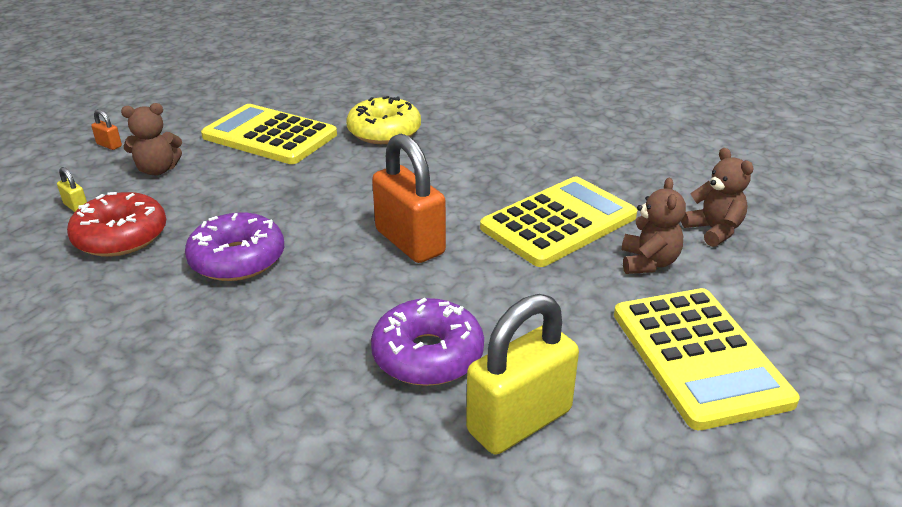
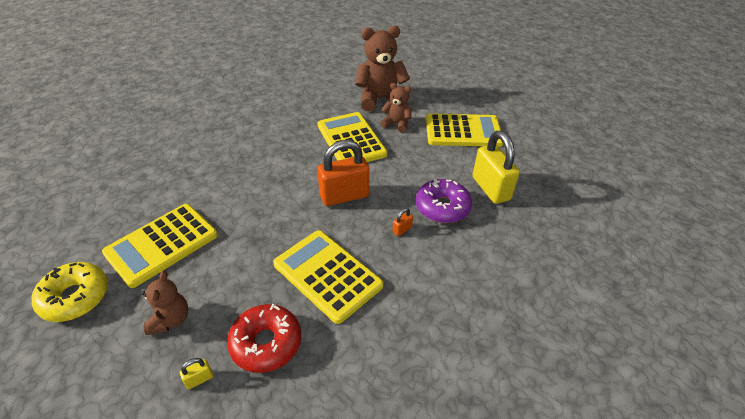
camera: 75 degrees left, 10 degrees up
(109, 145) = (93, 359): orange padlock -> orange padlock (402, 230)
(237, 259) = (327, 275): purple donut -> yellow calculator
(384, 132) = (203, 184): yellow donut -> yellow donut (75, 297)
(713, 230) = (380, 99): brown teddy bear -> brown teddy bear, size x1.80

